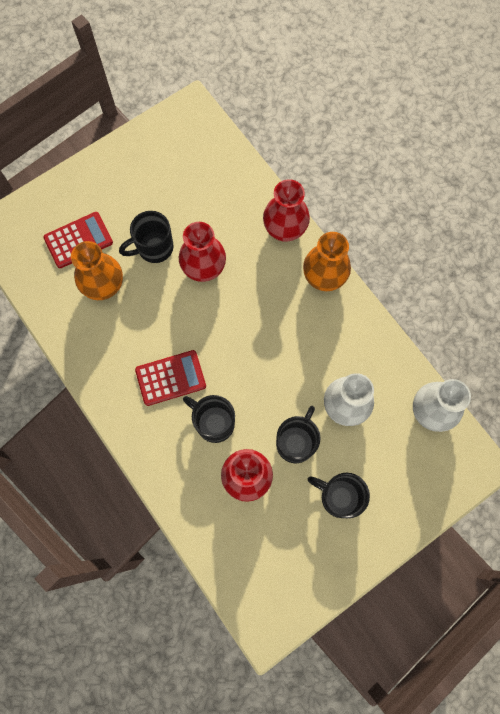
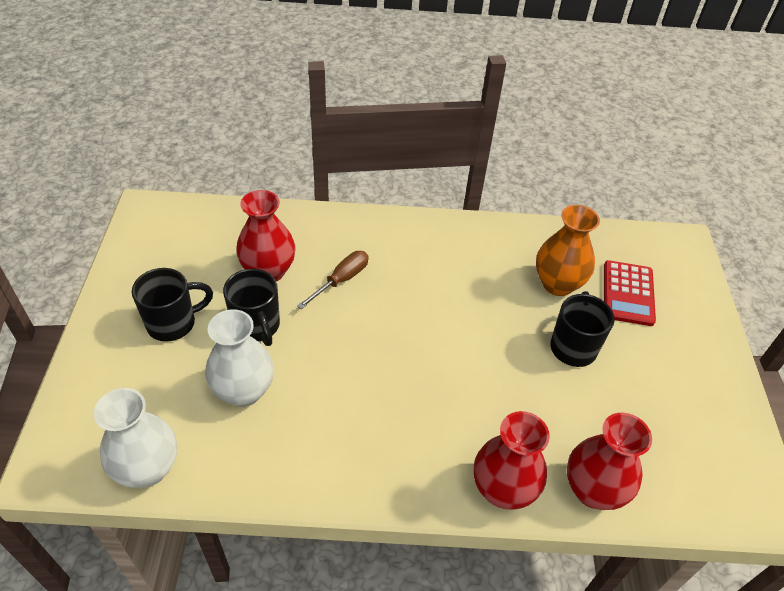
camera: 125 degrees right, 25 degrees down
(170, 378) = (415, 276): red calculator -> none
(204, 268) = (513, 374): red vase -> red vase (593, 490)
(214, 423) = (341, 280): black mug -> brown screwdriver
(324, 277) = (404, 484): orange vase -> none

